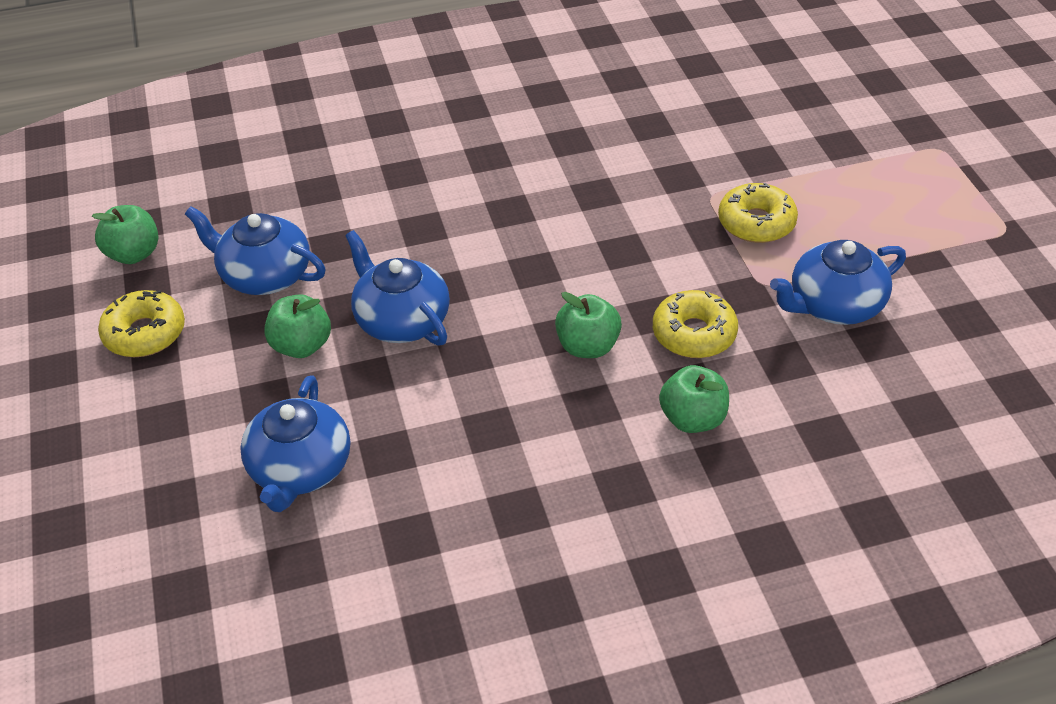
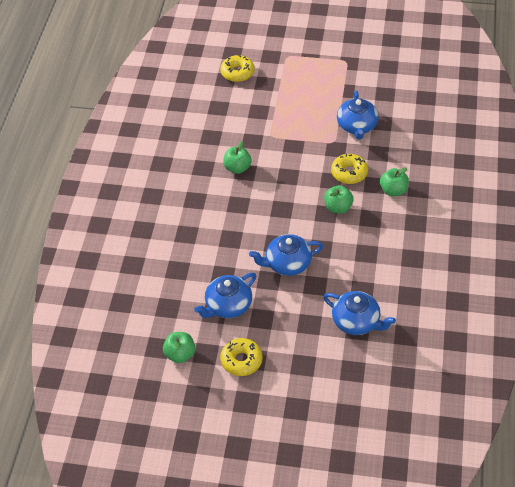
camera: 65 degrees left, 5 degrees up
(301, 346) = (283, 303): green apple -> green apple (237, 168)
(756, 223) = (297, 129): yellow donut -> yellow donut (237, 73)

